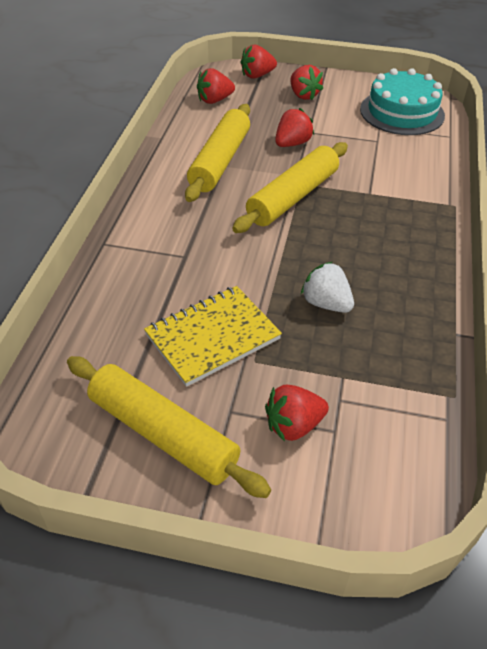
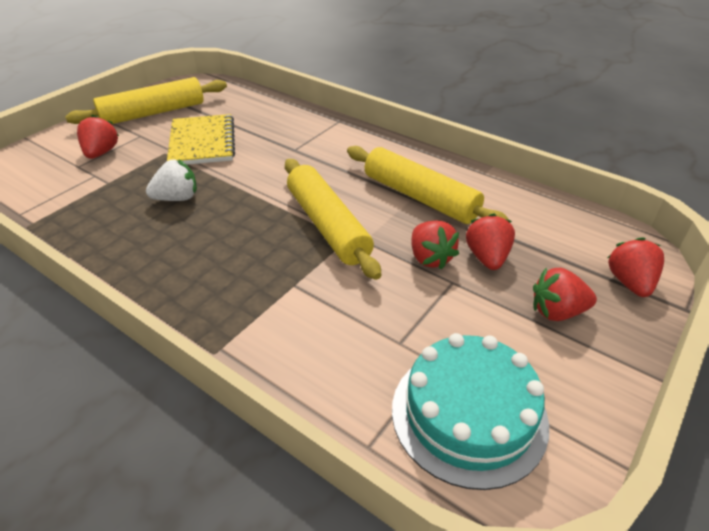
camera: 115 degrees right, 5 degrees down
(214, 100) = (559, 225): red strawberry -> red strawberry (487, 257)

